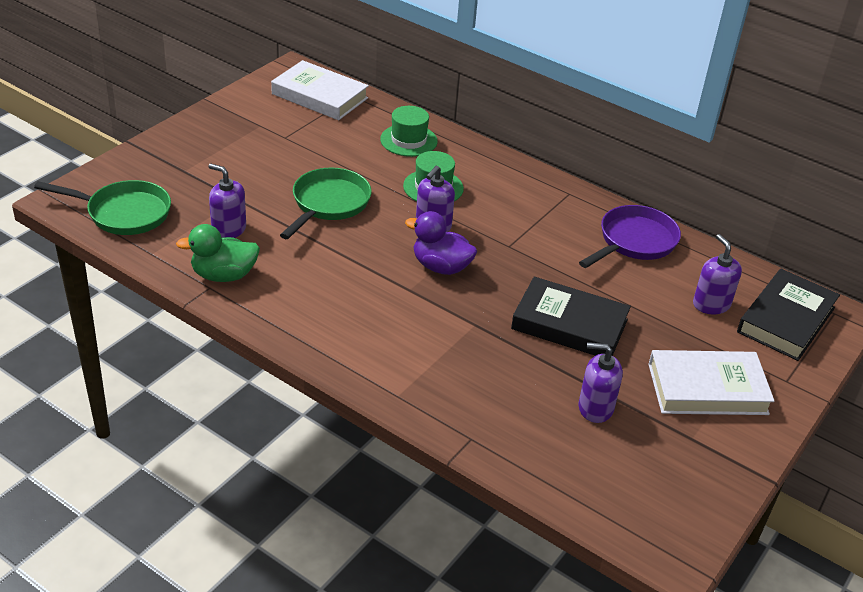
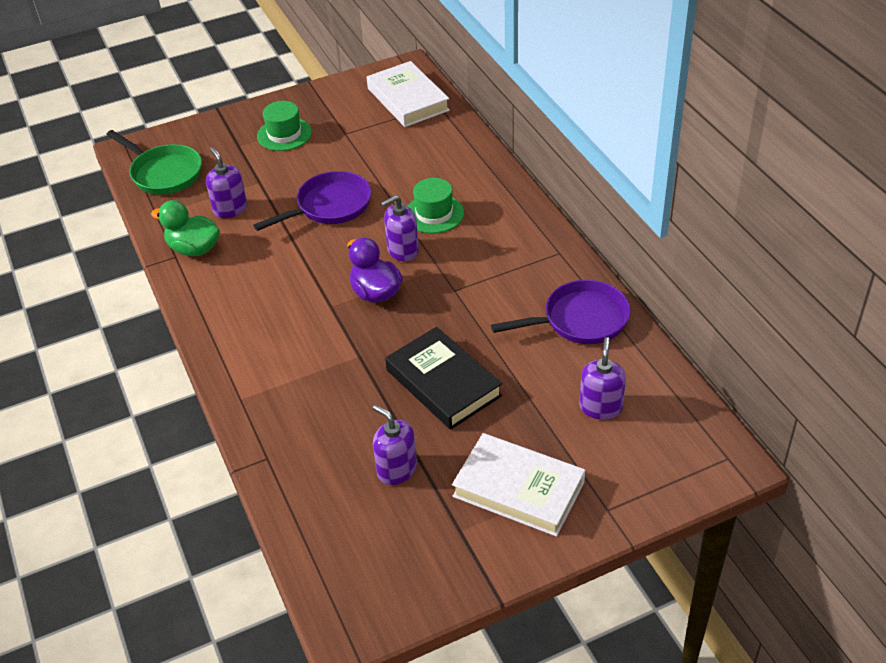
camera: 35 degrees right, 5 degrees up
(328, 204) = (329, 206): green pan -> purple pan
(408, 140) = (451, 161): green hat -> green hat (284, 134)
(786, 319) = (666, 448): black book -> none

